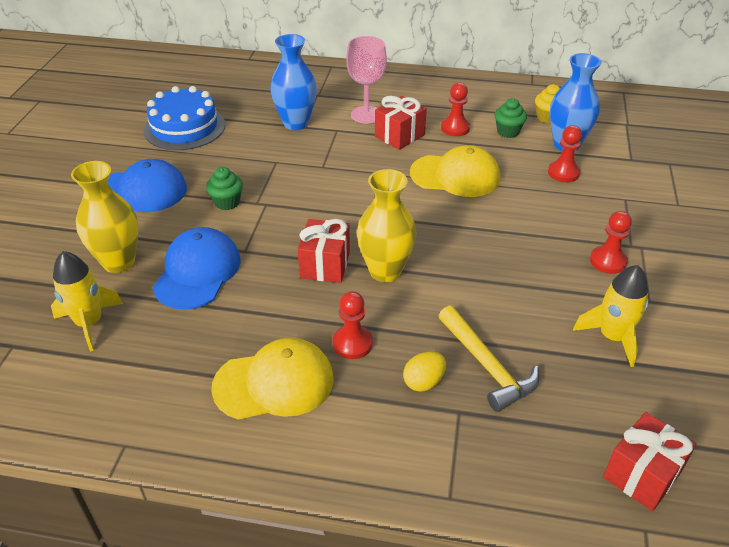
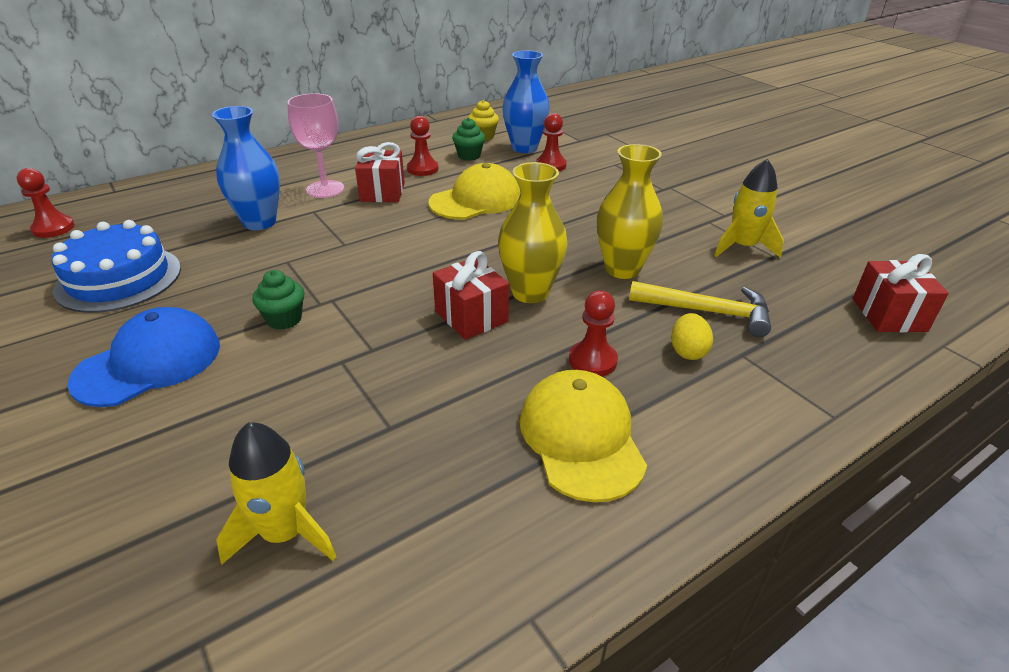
camera: 45 degrees left, 5 degrees down
(119, 262) = (228, 446): yellow vase -> yellow vase (622, 269)
(197, 272) = (348, 397): blue cap -> none
(274, 383) = (581, 438): yellow cap -> yellow cap turned 45 degrees counterclockwise
(608, 261) = (665, 204): red pawn -> red pawn (53, 228)

